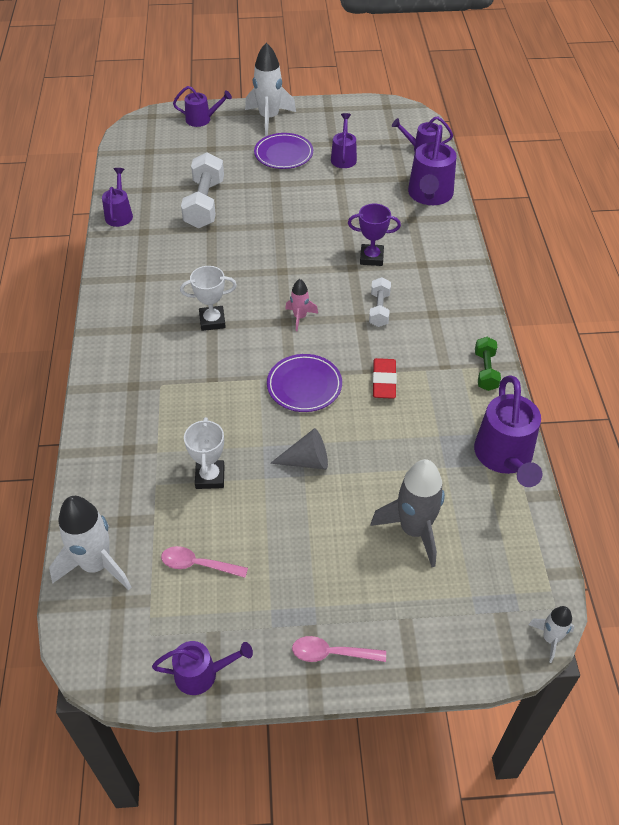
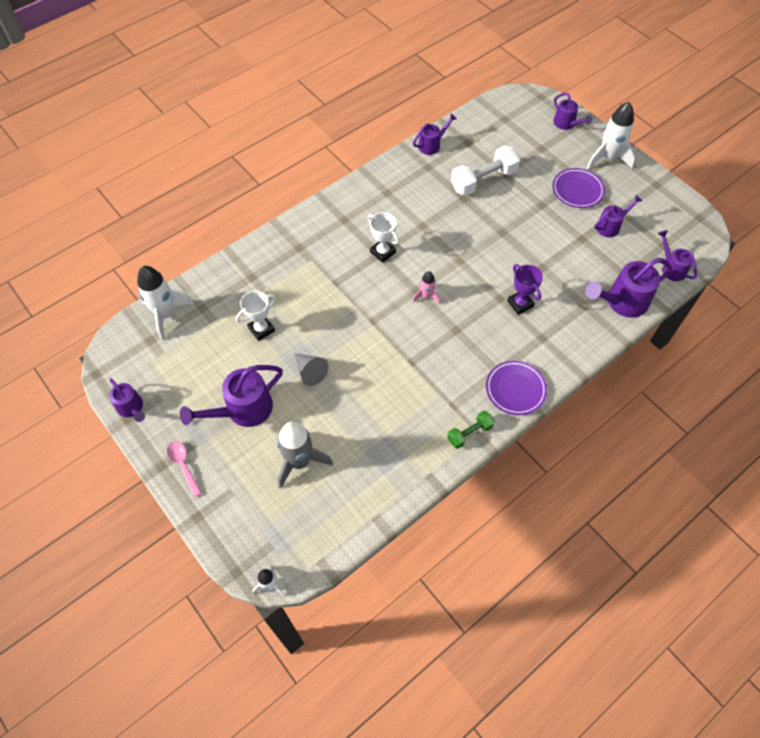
camera: 55 degrees right, 10 degrees up
(198, 565) = (198, 362): pink spoon -> none
(304, 386) = (369, 334): purple plate -> purple plate (515, 389)
(379, 309) = (473, 337): white dumbbell -> none
(384, 381) = (409, 377): red eraser -> none
(505, 458) = (398, 486): purple watering can -> purple watering can (242, 410)

